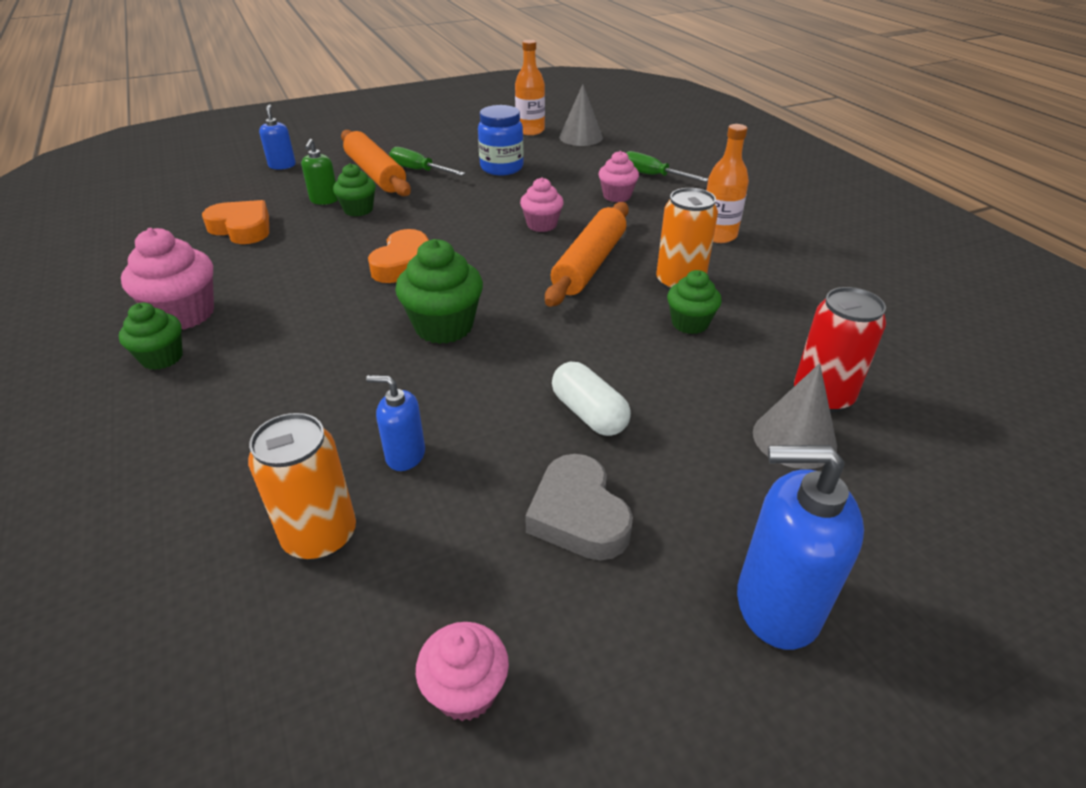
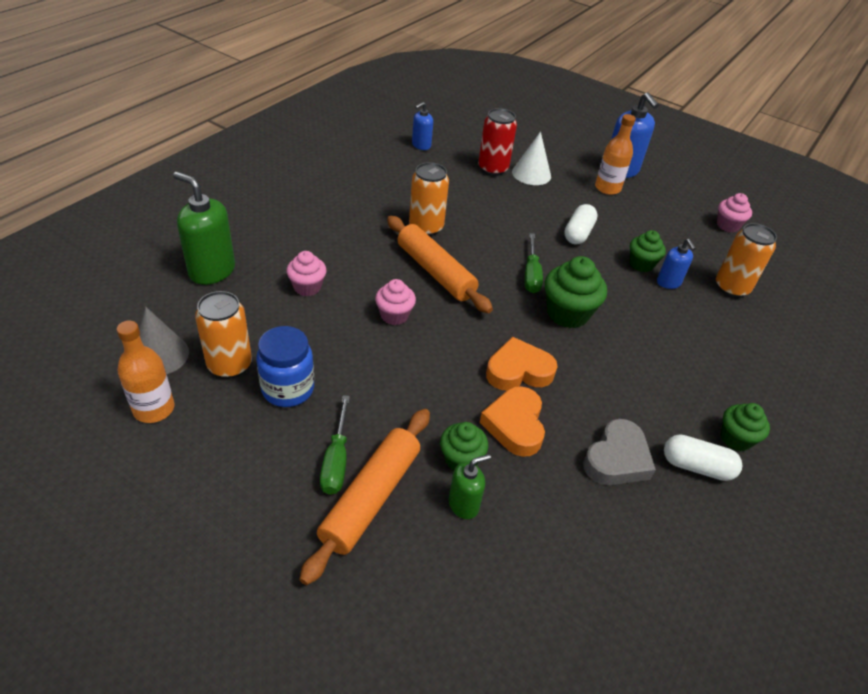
camera: 125 degrees left, 5 degrees up
(184, 314) = (696, 466): pink cupcake -> white capsule
(242, 228) = (569, 537): orange heart -> orange heart (515, 425)
(282, 165) = (410, 628): blue soap dispenser -> blue soap dispenser (421, 145)
(548, 155) = (229, 365): none -> orange can
(578, 515) = (637, 221): grey heart -> grey heart (617, 459)
(589, 264) = (435, 272): orange rolling pin -> orange rolling pin turned 60 degrees clockwise
(652, 176) = (247, 276): green screwdriver -> green screwdriver (531, 274)
(670, 164) = (212, 271): none -> green soap dispenser
(690, 323) = (468, 216): green cupcake -> green cupcake (641, 264)
(718, 235) = (344, 222): orange bottle -> orange bottle (607, 188)
(794, 439) = (531, 174): grey cone -> white cone

